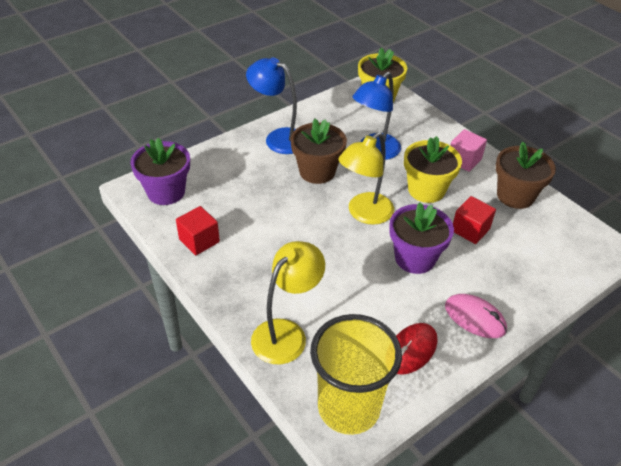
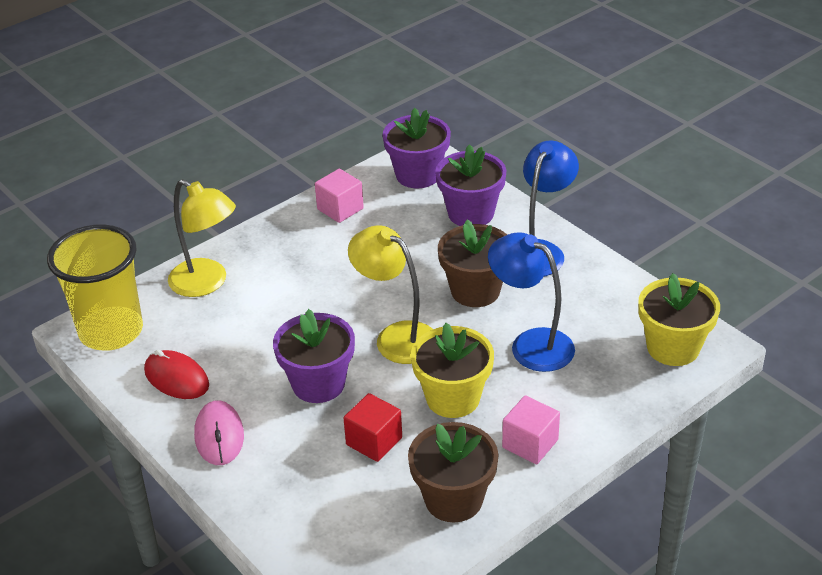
camera: 90 degrees right, 5 degrees down
(199, 241) = (340, 209): red cube -> pink cube
(226, 167) = (471, 213): none -> purple flower pot
(475, 318) = (219, 436): pink mouse -> pink mouse turned 45 degrees counterclockwise

